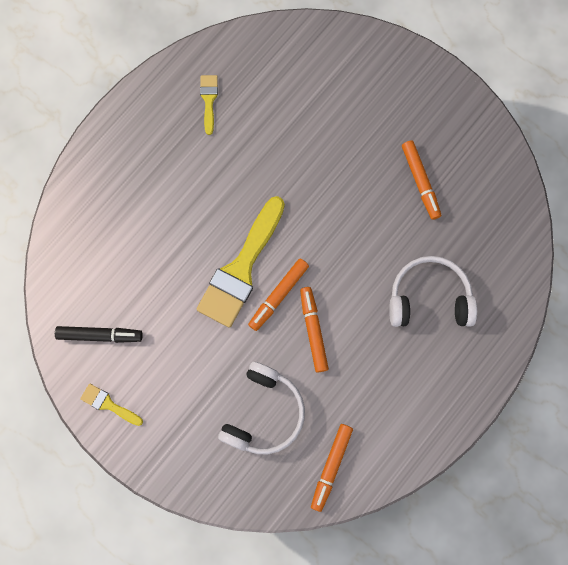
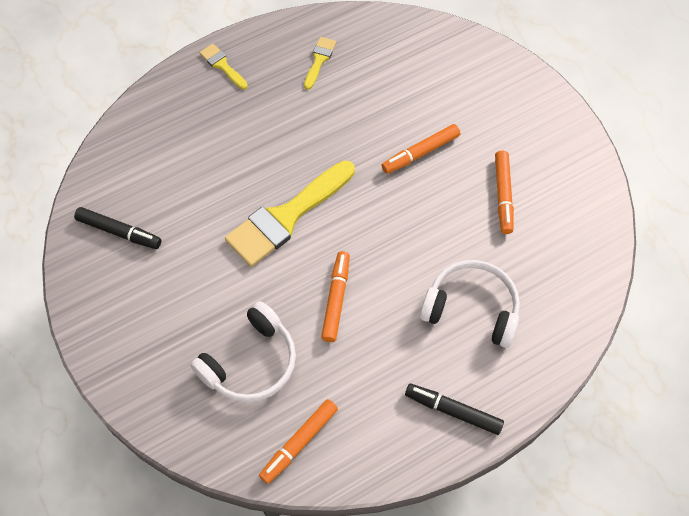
camera: 20 degrees right, 15 degrees down
(108, 404) = (97, 299): yellow brush -> yellow brush (222, 65)
(278, 295) = (314, 254): orange marker -> orange marker (420, 153)
(444, 394) = (453, 411): none -> black marker

